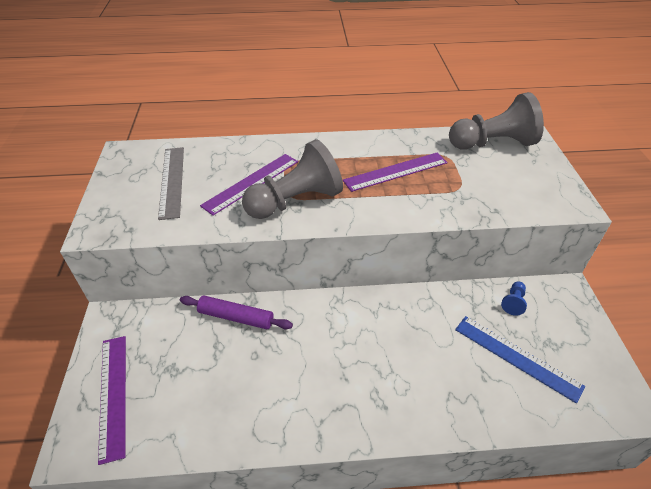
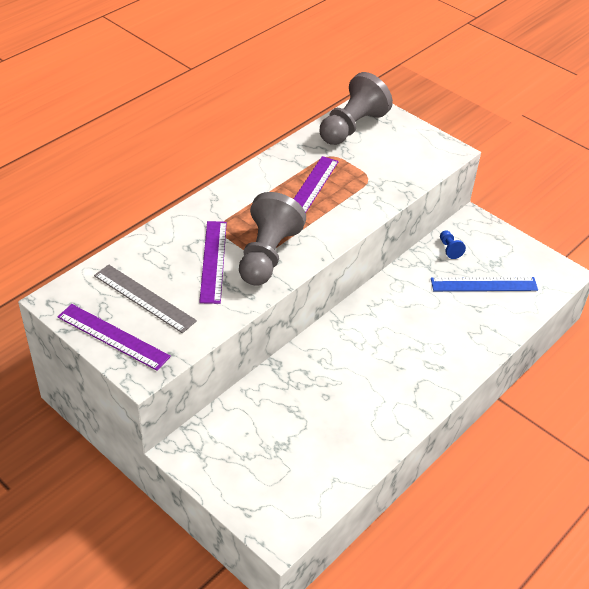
camera: 45 degrees left, 0 degrees up
(113, 394) = (261, 490): purple ruler -> purple ruler (113, 337)
(236, 317) = (280, 382): purple rolling pin -> none

